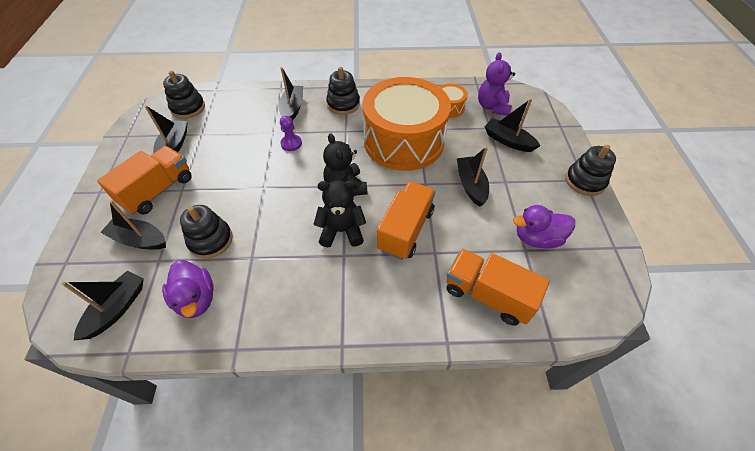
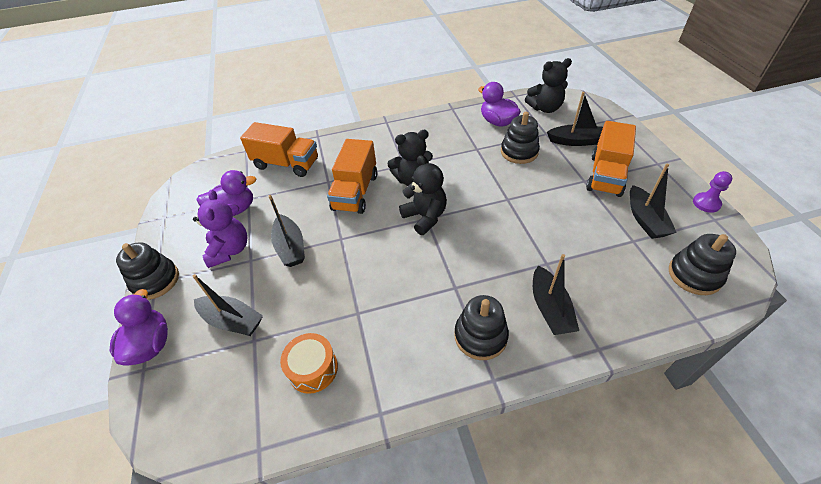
camera: 170 degrees right, 5 degrees down
(117, 309) = (545, 108): black boat -> black teddy bear
(291, 143) = (513, 253): purple pawn -> purple pawn (706, 203)
(403, 141) = (374, 288): orange drum -> none
(492, 107) = (240, 388): purple teddy bear -> purple teddy bear (230, 250)
(563, 138) = (151, 345): none -> purple duck

